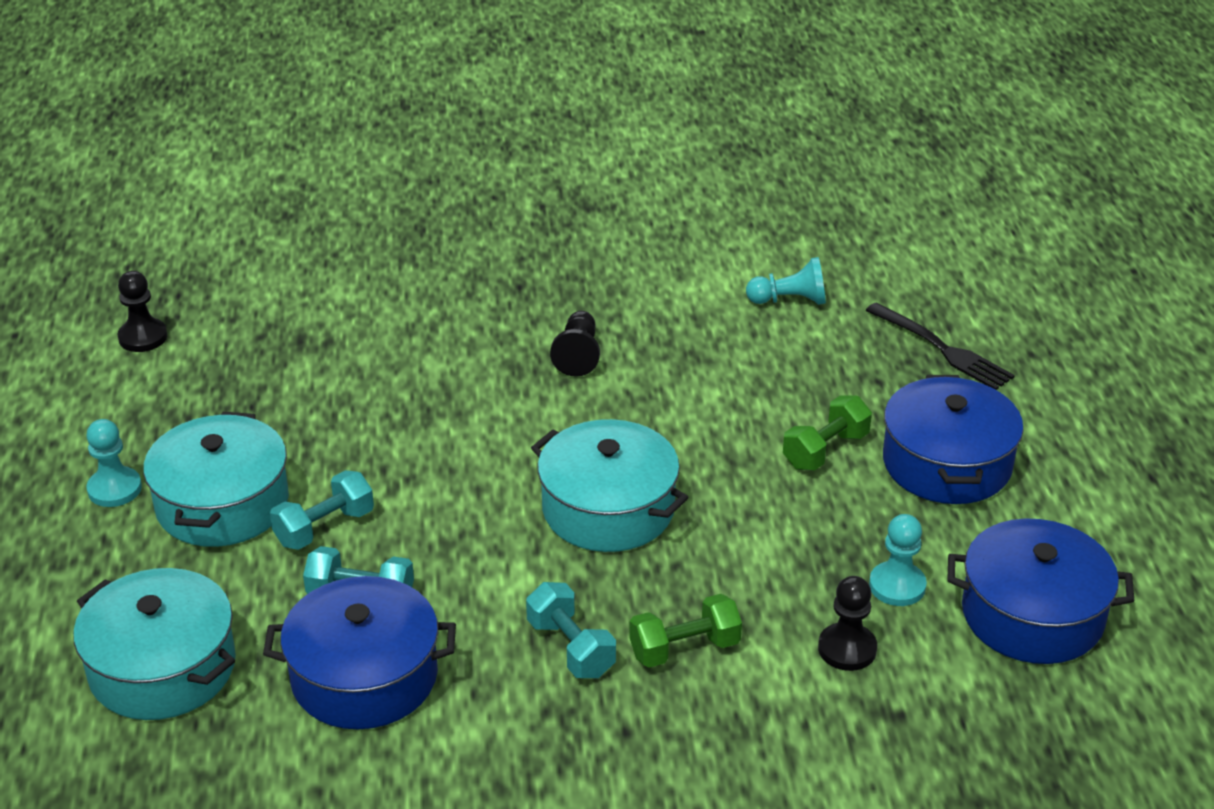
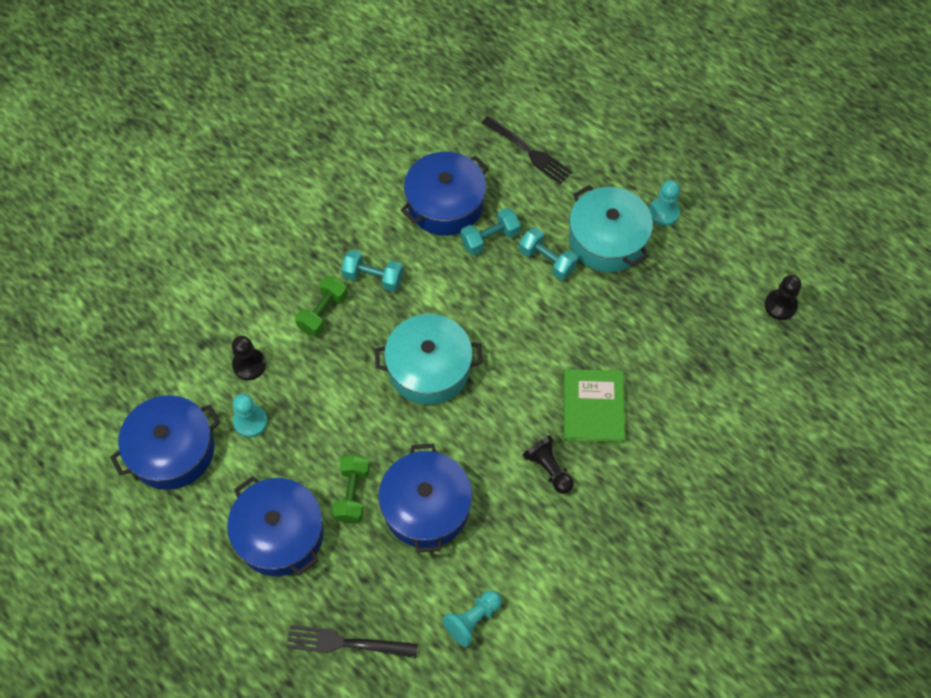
camera: 140 degrees right, 25 degrees up
(162, 667) = (529, 152): turquoise pot -> black fork
(324, 527) = (547, 261): turquoise dumbbell -> turquoise dumbbell turned 60 degrees counterclockwise
(465, 373) = (593, 407): none -> green book
(749, 397) = (426, 507): none -> blue pot

